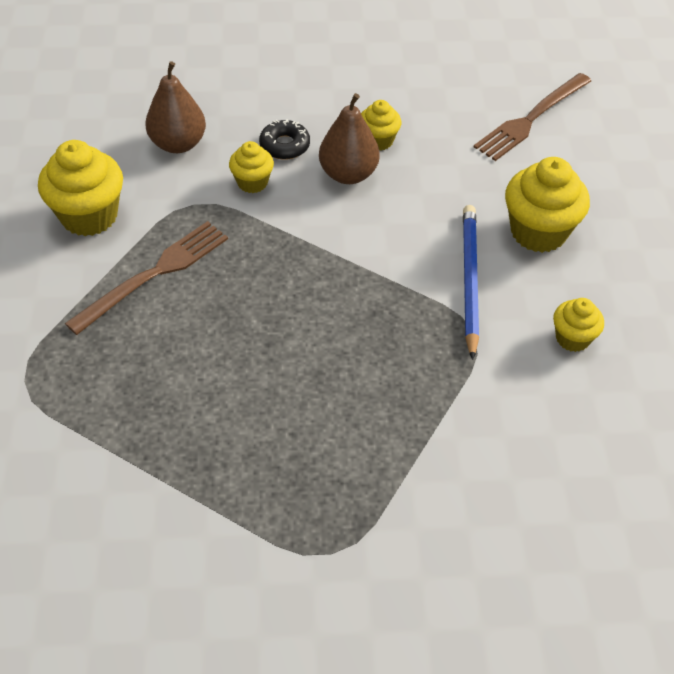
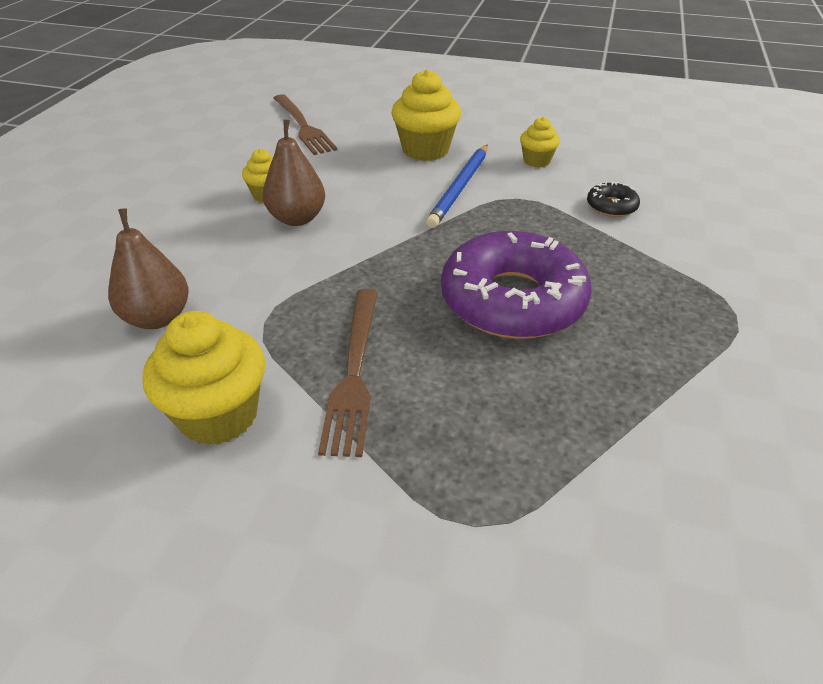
camera: 70 degrees left, 10 degrees down
(154, 275) = (354, 372): brown fork -> brown fork turned 150 degrees counterclockwise
(252, 182) = (263, 276): yellow cupcake -> none
(283, 360) = (512, 300): none -> purple donut
(284, 145) = (227, 246): black donut -> black donut (611, 206)
(469, 280) = (460, 188): blue pencil -> blue pencil turned 90 degrees counterclockwise

